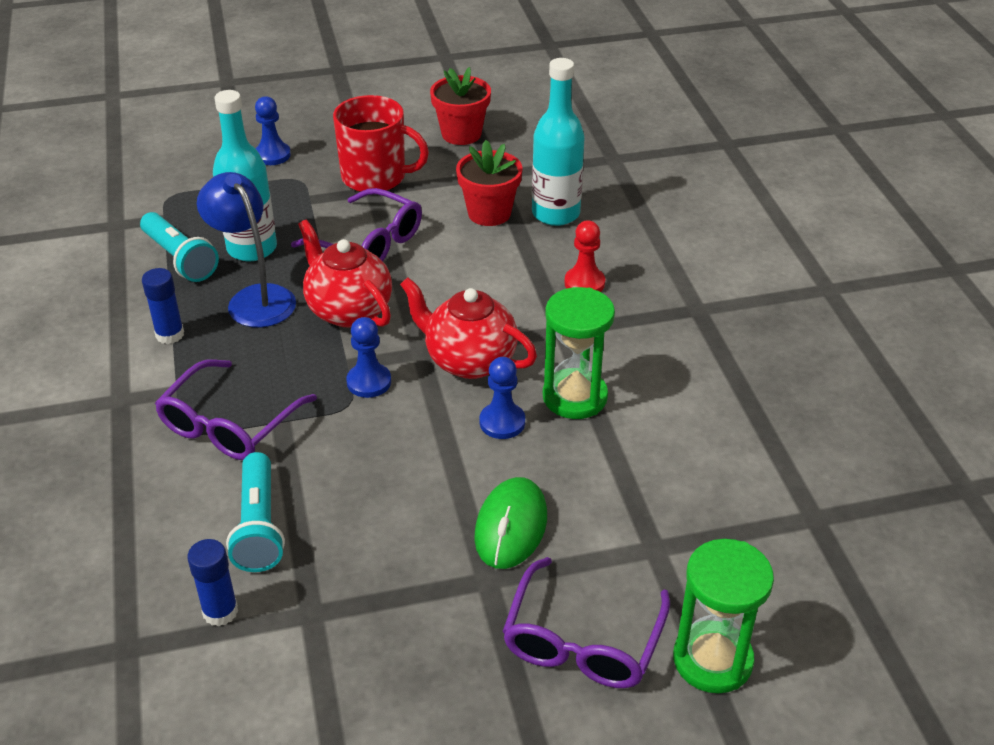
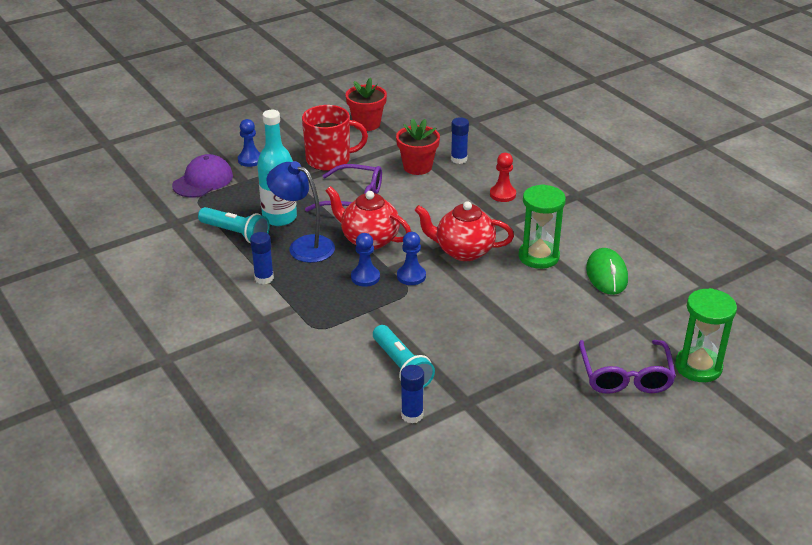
camera: 20 degrees left, 5 degrees down
(192, 172) = (203, 181): none -> purple cap
(229, 424) = (342, 318): purple glasses -> none
(502, 422) = (506, 279): blue pawn -> blue pawn (365, 277)
(511, 527) = (548, 331): green mouse -> green mouse (606, 275)
(555, 214) = (459, 159): turquoise bottle -> blue glue stick

